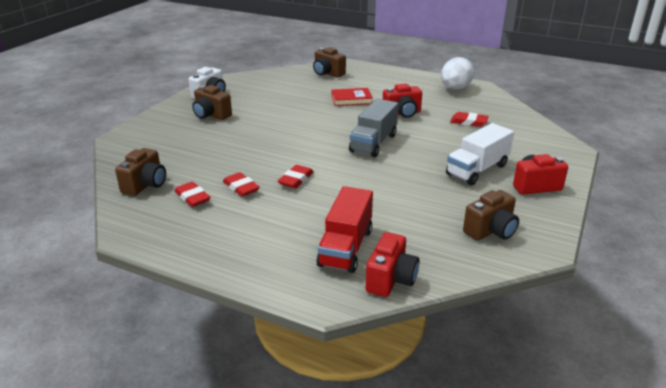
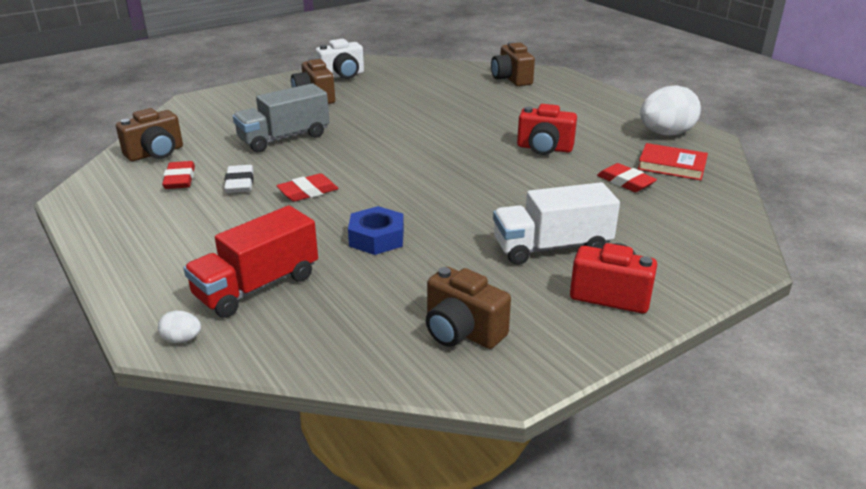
camera: 30 degrees right, 0 degrees up
(241, 187) = (240, 183): red eraser -> white eraser
(344, 295) = (182, 339): none -> white egg
(351, 99) = (500, 116): red book -> red book (672, 165)
(373, 143) = (456, 175): grey truck -> grey truck (284, 138)
(377, 195) = (376, 238): none -> blue nut
(391, 279) = (255, 343): red camera -> none
(491, 231) = (462, 332): brown camera -> brown camera turned 45 degrees clockwise

